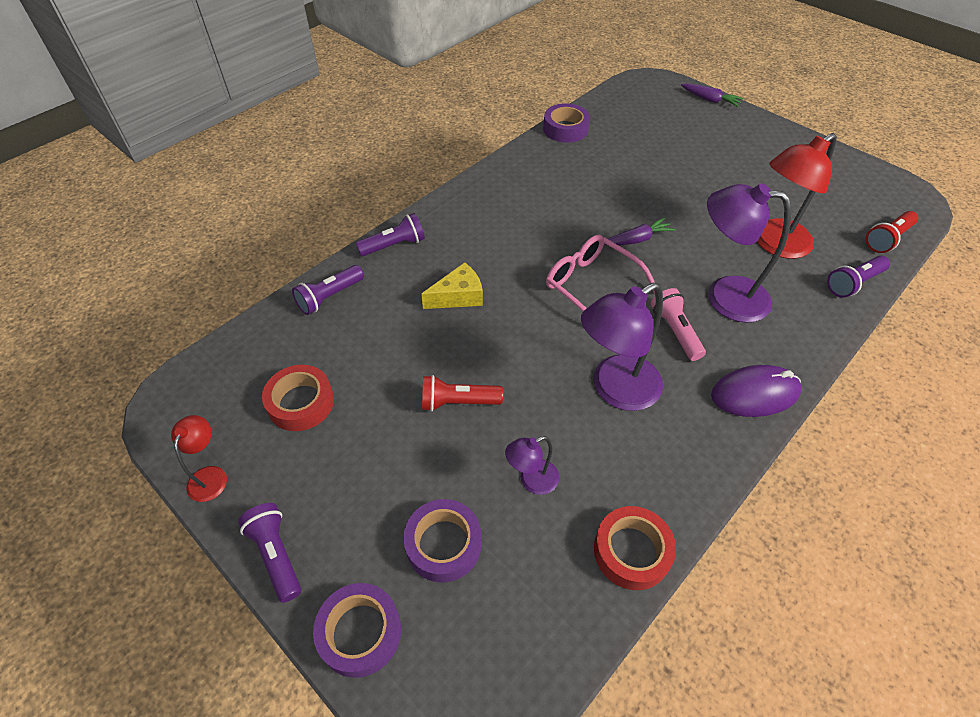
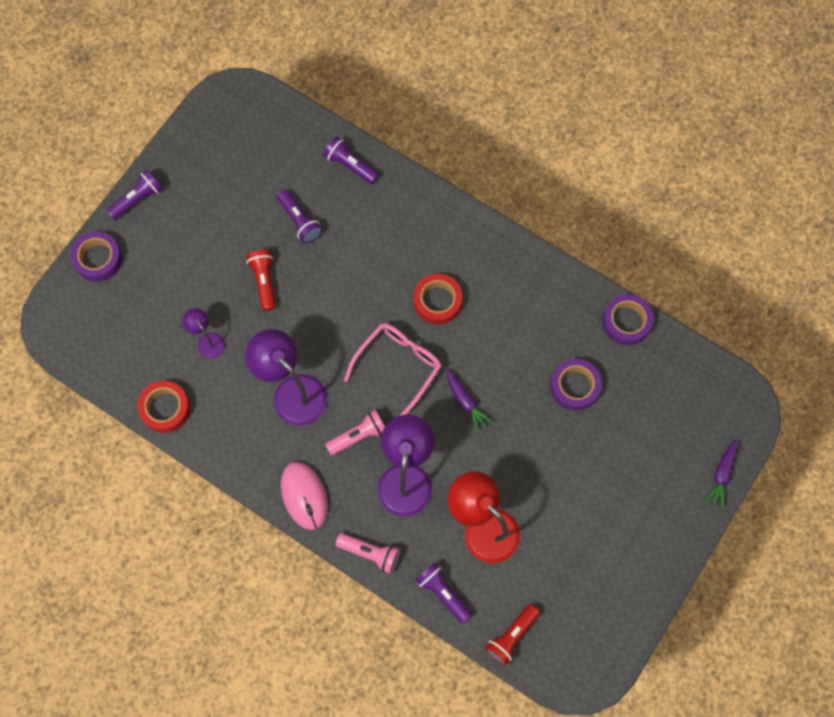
camera: 80 degrees right, 20 degrees up
(210, 475) = (184, 141): red lamp -> none
(301, 403) = (248, 177): red tape -> red tape (437, 301)
(394, 245) = (418, 198): purple flashlight -> purple flashlight (299, 221)
(443, 544) = (156, 293): purple tape -> purple tape (574, 386)
(458, 296) = (368, 262): yellow cheese -> none
(754, 394) = (304, 496): purple mouse -> pink mouse
(819, 338) = (370, 553): none -> pink flashlight
(887, 239) = (511, 636): red flashlight -> red flashlight turned 90 degrees counterclockwise

